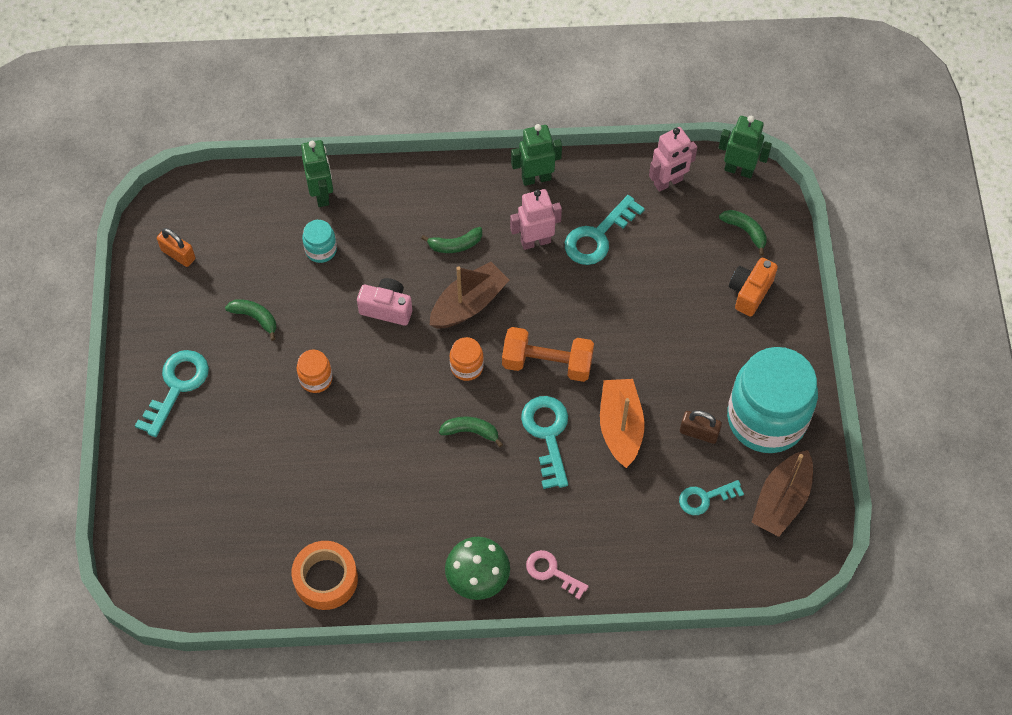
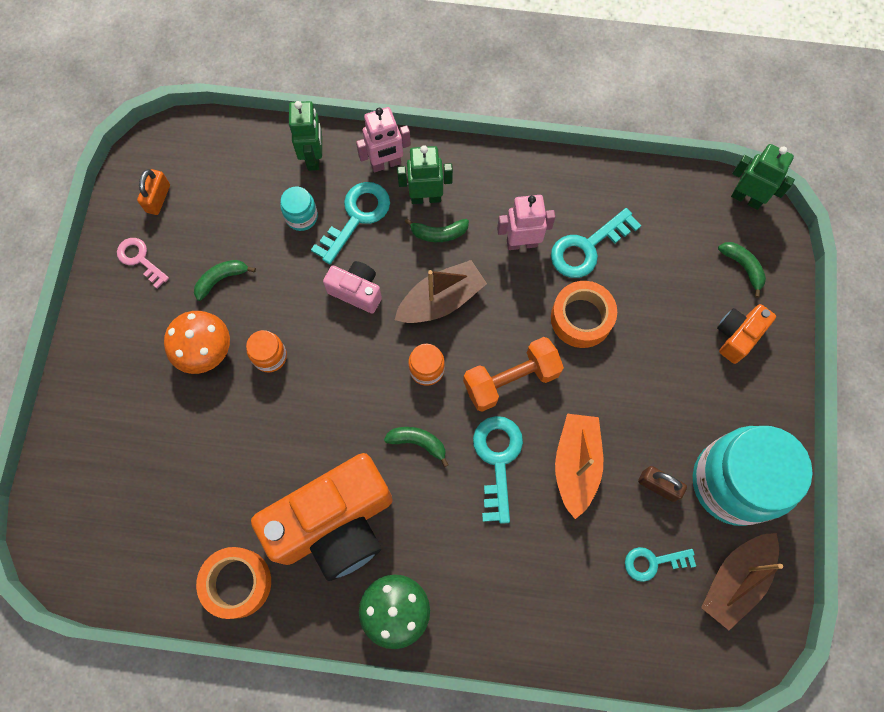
camera: 10 degrees right, 10 degrees up
(176, 387) = (127, 341): turquoise key -> turquoise key (356, 217)
(178, 254) = (158, 198): orange padlock -> orange padlock turned 60 degrees clockwise
(253, 383) = (205, 350): none -> orange mushroom
(255, 318) = (221, 279): green banana -> green banana turned 75 degrees counterclockwise
(407, 514) = (335, 524): none -> orange camera
(536, 178) = (534, 174): green robot -> green robot (426, 197)
(547, 363) = (511, 380): orange dumbbell -> orange dumbbell turned 45 degrees counterclockwise
(552, 572) = (475, 618): pink key -> pink key (140, 259)
(603, 299) = (581, 318): none -> orange tape
(668, 182) = (670, 200): pink robot -> pink robot (386, 164)

